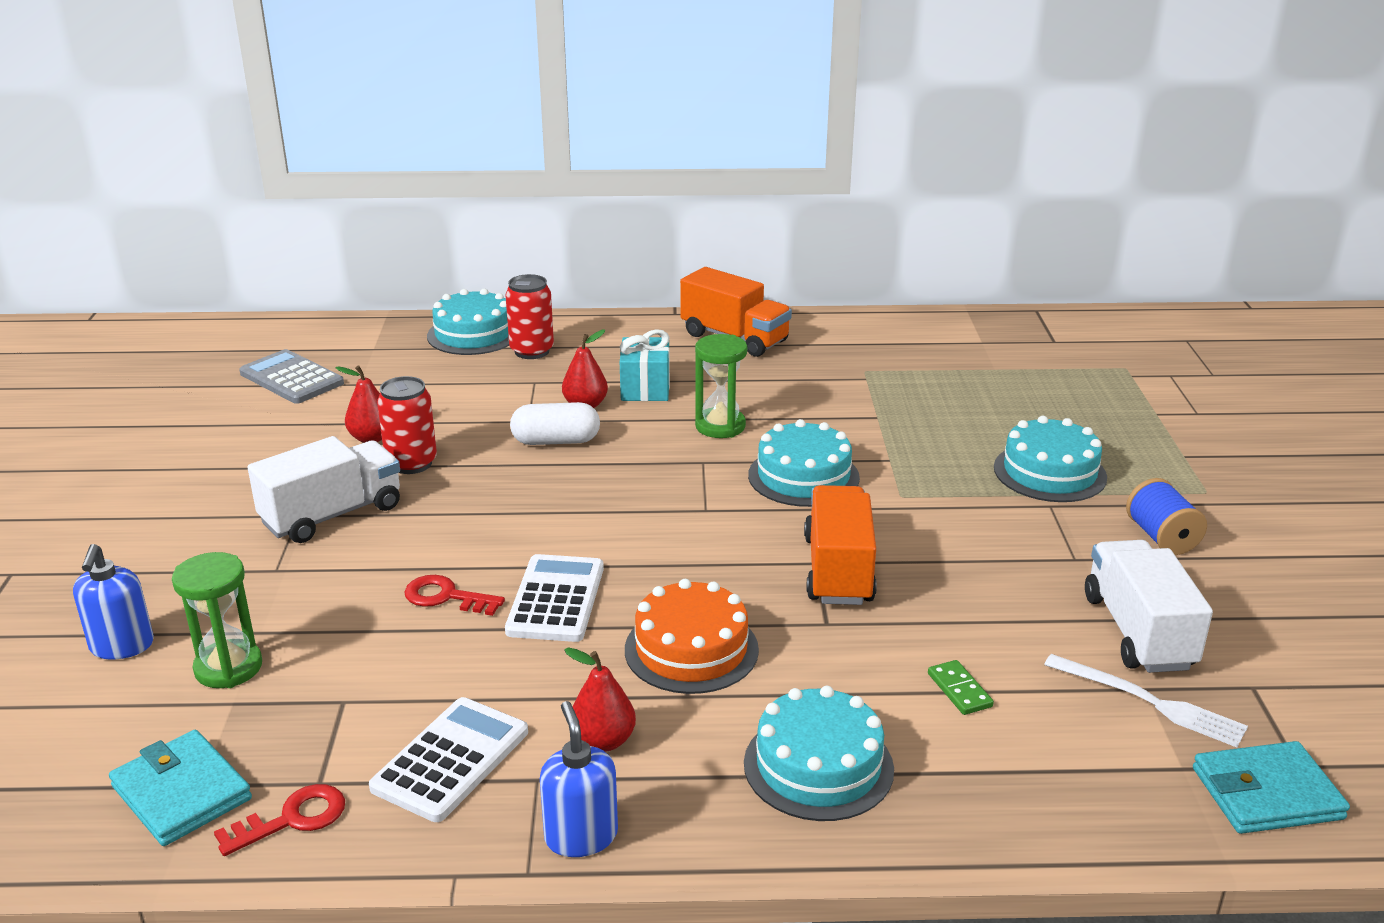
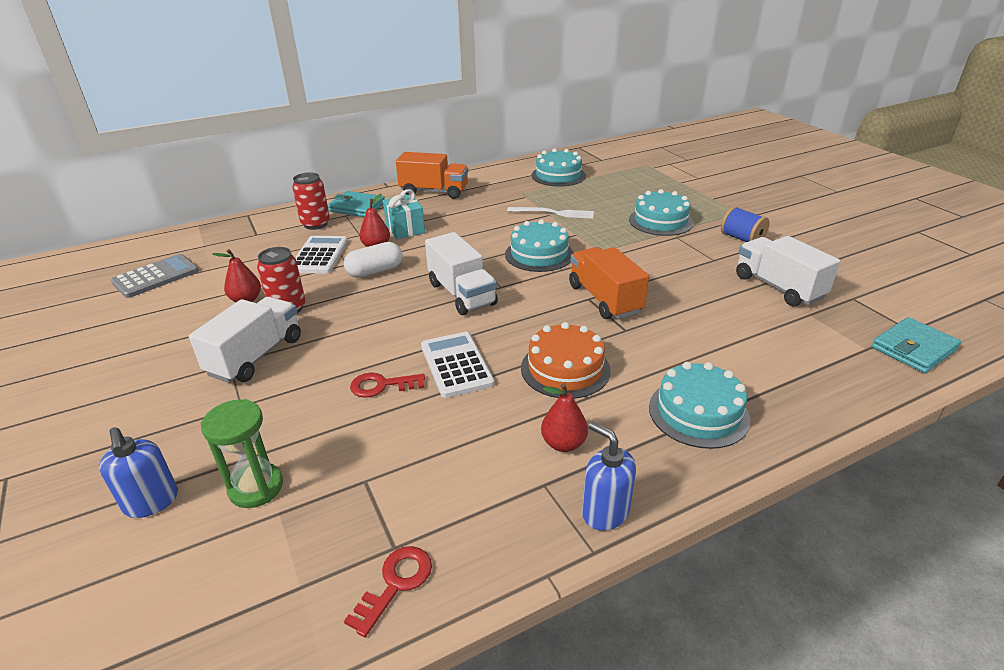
camera: 25 degrees left, 5 degrees up
(181, 793) = (289, 600): turquoise wallet -> turquoise wallet (357, 207)
(292, 378) = (156, 277): grey calculator -> grey calculator turned 120 degrees clockwise
(451, 760) = (476, 493): white calculator -> white calculator (320, 255)
(473, 334) = (268, 223): turquoise cake -> turquoise cake (558, 175)
(643, 505) = (462, 294): none -> white truck
(720, 426) = (468, 239): green hourglass -> none
(959, 690) = (727, 344): green domino -> none
(1148, 701) = (818, 320): white fork -> white fork (553, 213)

